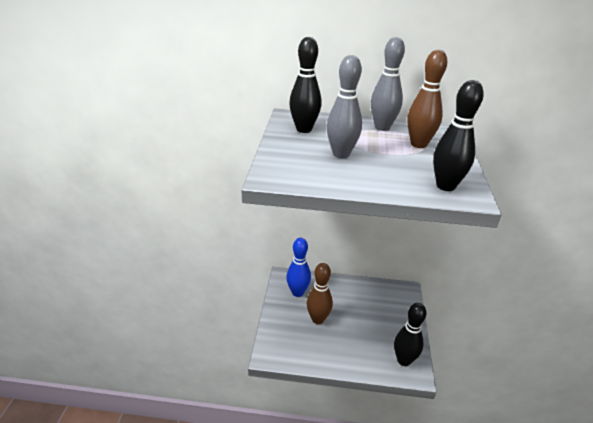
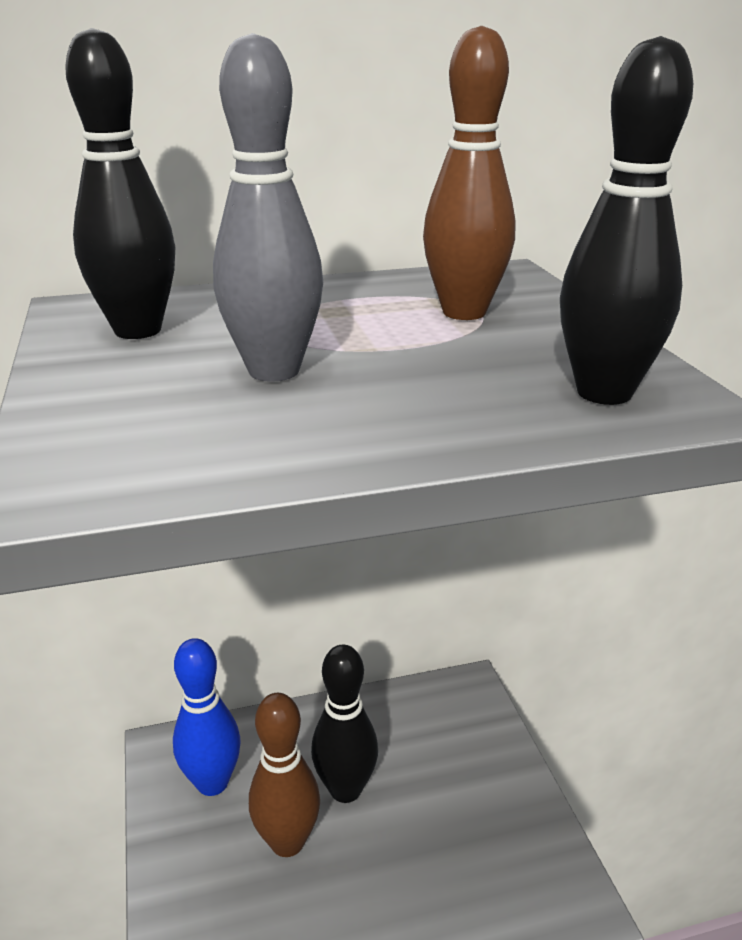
camera: 20 degrees left, 5 degrees down
(382, 127) = (350, 293): grey bowling pin -> none
(404, 360) = (536, 879): black bowling pin -> black bowling pin (345, 789)

